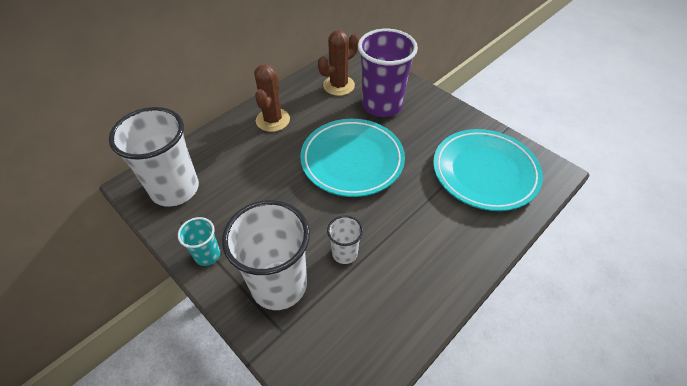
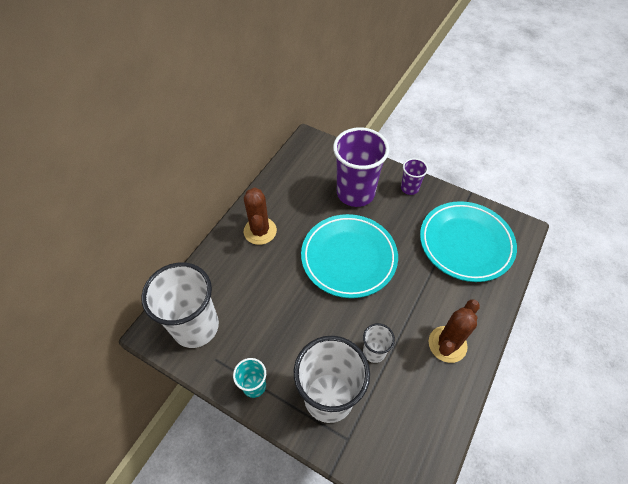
camera: 15 degrees left, 5 degrees up
(338, 85) = (308, 179): brown cactus -> brown cactus (447, 344)
(441, 111) = (409, 188): none -> purple cup

